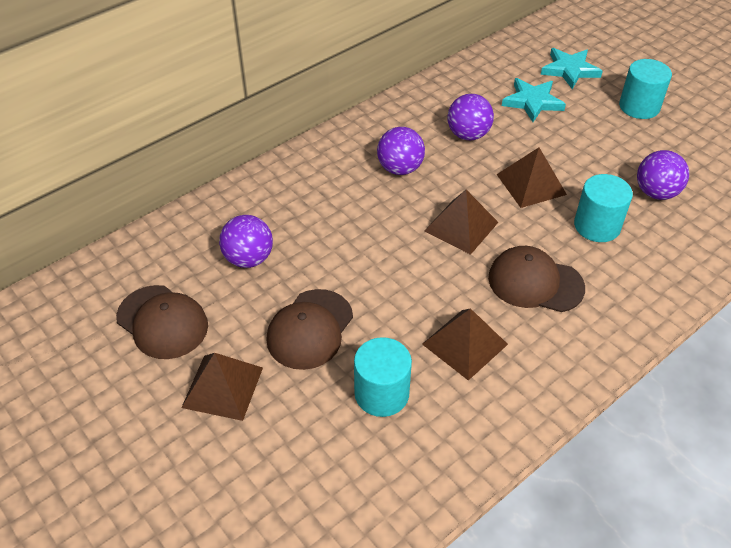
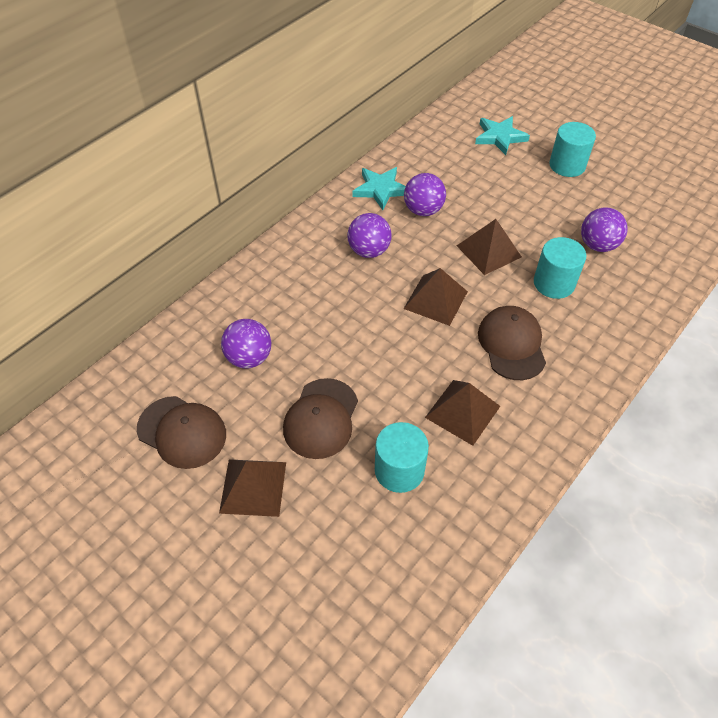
camera: 10 degrees left, 5 degrees up
(532, 102) = (473, 171): turquoise star -> turquoise star (380, 189)
(535, 282) = (512, 344): brown cap -> brown cap turned 75 degrees clockwise

